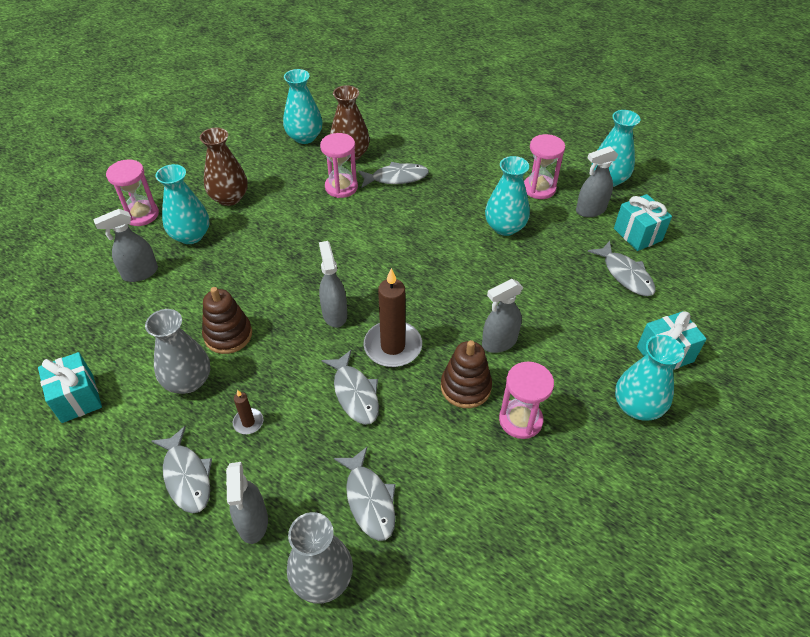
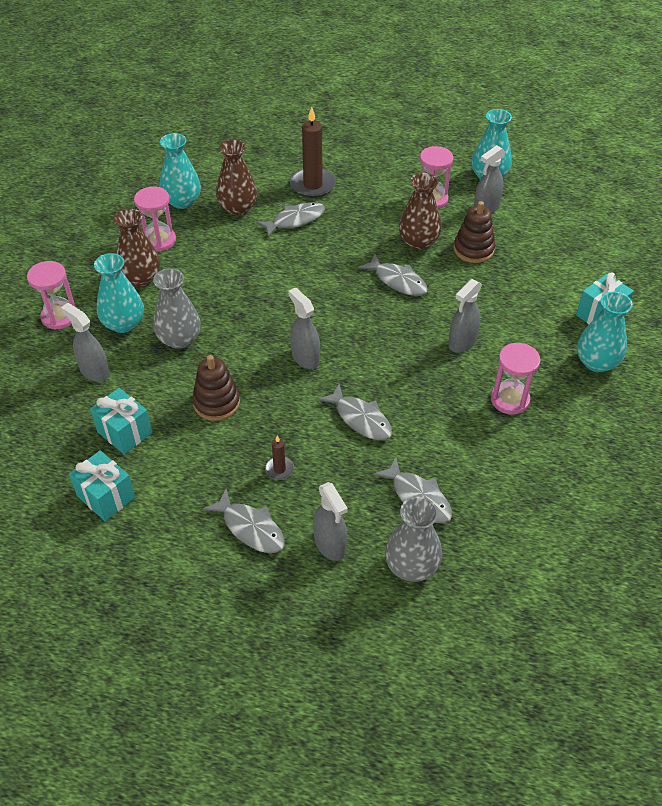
camera: 20 degrees left, 0 degrees up
(140, 273) = (94, 371): grey spray bottle -> grey spray bottle turned 90 degrees clockwise
(188, 381) = (203, 452): grey vase -> grey vase (179, 339)
(341, 187) = (247, 241): pink hourglass -> pink hourglass (159, 240)
(393, 346) = (372, 371): brown candle -> brown candle (313, 185)
(465, 387) = (452, 387): brown stacking toy -> brown stacking toy (473, 249)
(505, 227) = (418, 242): turquoise vase -> brown vase
(625, 274) = (540, 257): grey fish -> grey fish (397, 281)
(637, 234) = (535, 220): turquoise gift -> turquoise gift (124, 432)

